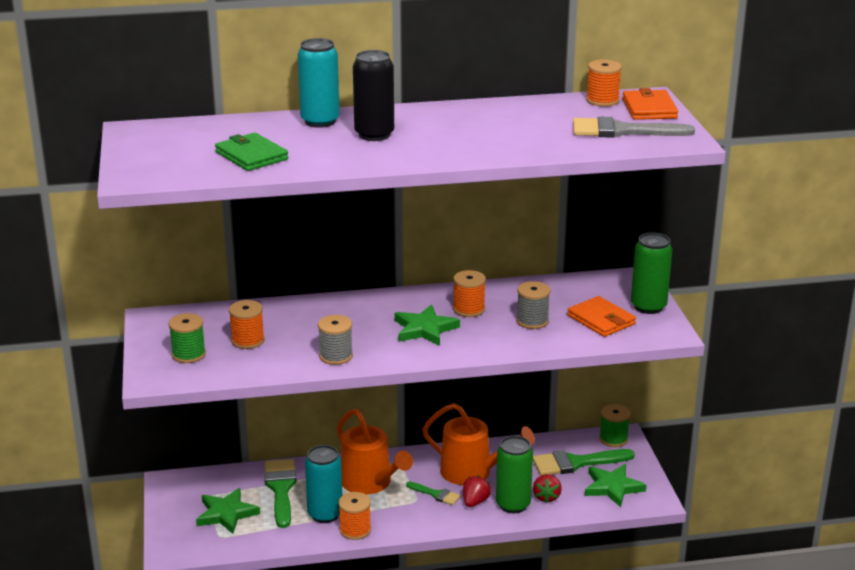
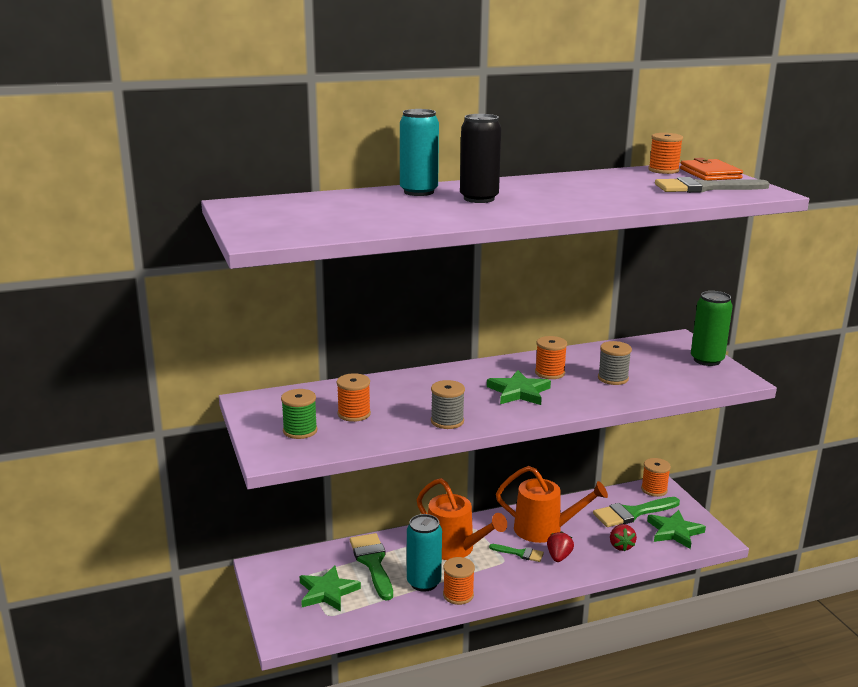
camera: 10 degrees left, 5 degrees down
(251, 156) = (371, 217): green wallet -> none
(513, 504) = (594, 556): green can -> none
(601, 320) = (673, 373): orange wallet -> none
(613, 439) = (654, 489): green spool -> orange spool

